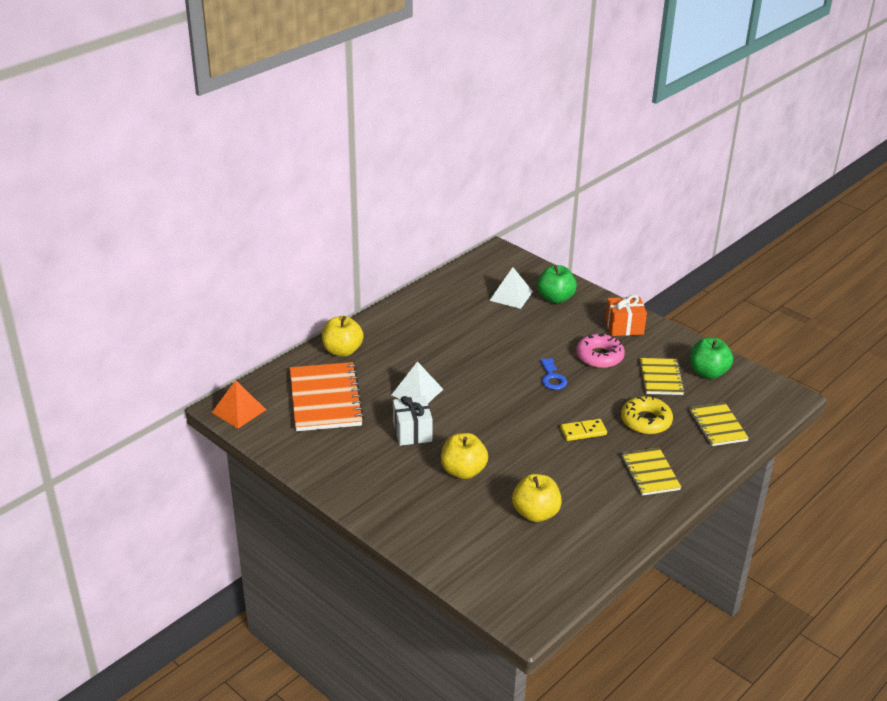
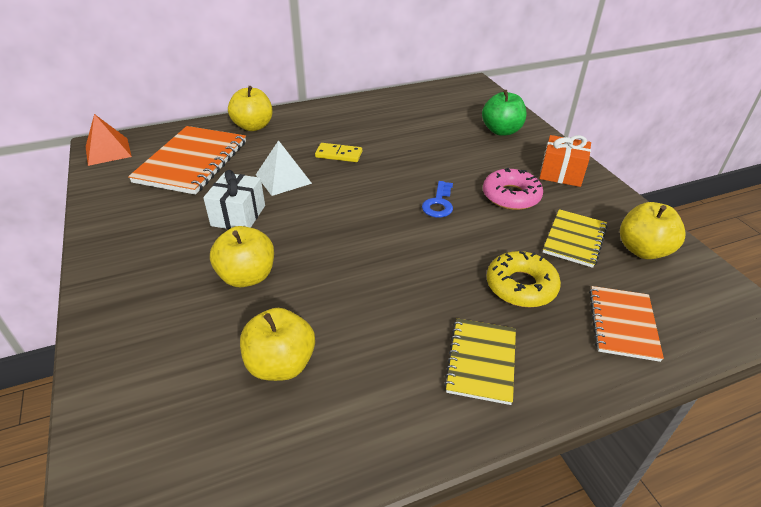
camera: 25 degrees right, 5 degrees up
(511, 296) = (456, 119): white pyramid -> none
(583, 431) = (429, 274): yellow domino -> yellow domino (339, 154)
(708, 373) = (643, 250): green apple -> yellow apple
(717, 426) = (622, 324): yellow notebook -> orange notebook

